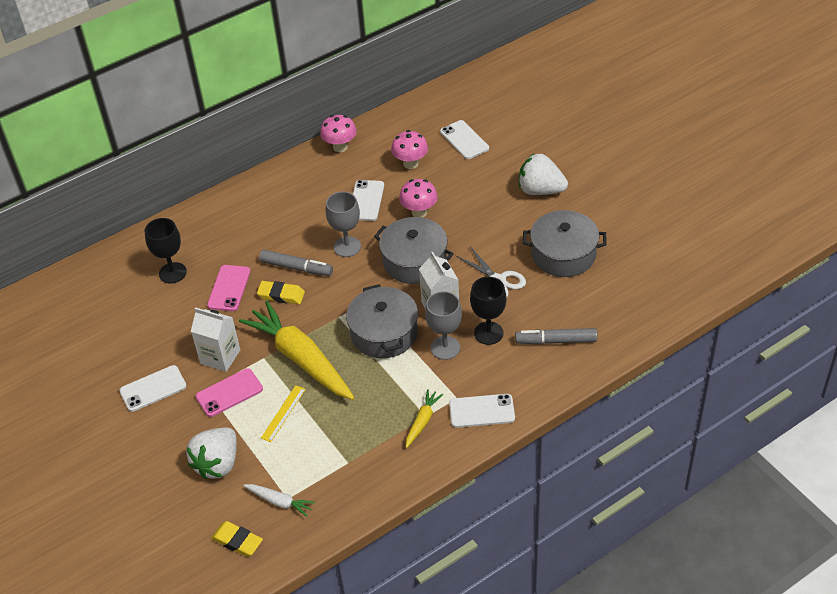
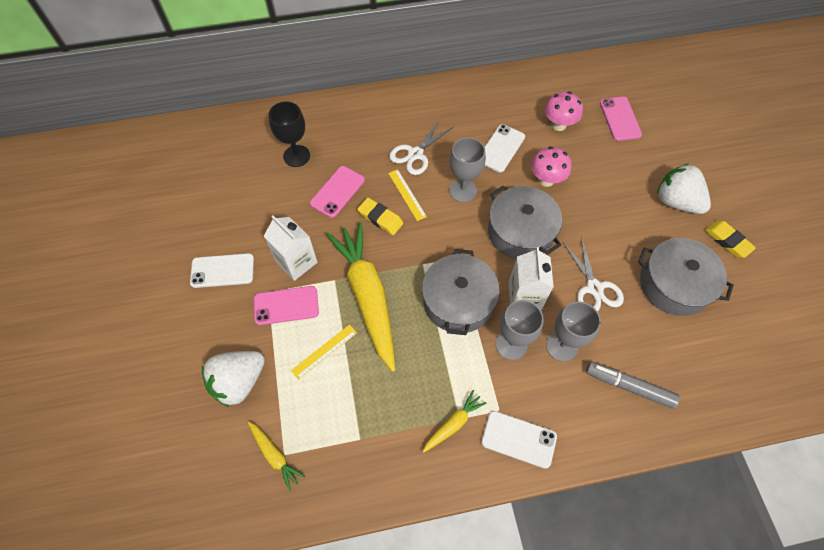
camera: 20 degrees right, 15 degrees up
(237, 541) = (214, 483): yellow eraser -> yellow eraser (727, 241)
(279, 502) = (274, 455): white carrot -> yellow carrot
(288, 232) = (415, 154): none -> white scissors
(296, 268) = (407, 194): grey marker -> yellow ruler
(340, 147) = (500, 84): pink mushroom -> none
(464, 140) = (620, 119): white phone -> pink phone
(488, 333) = (561, 346): black goblet -> grey goblet

